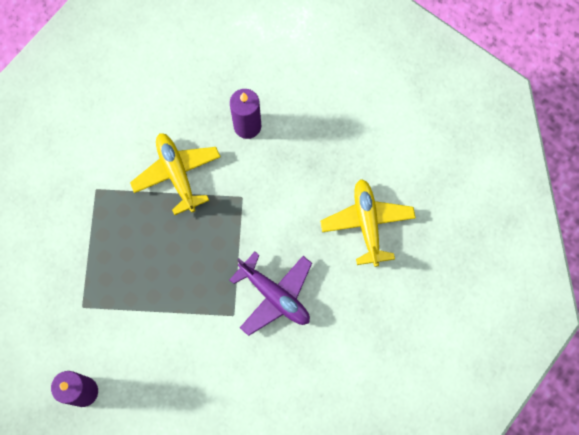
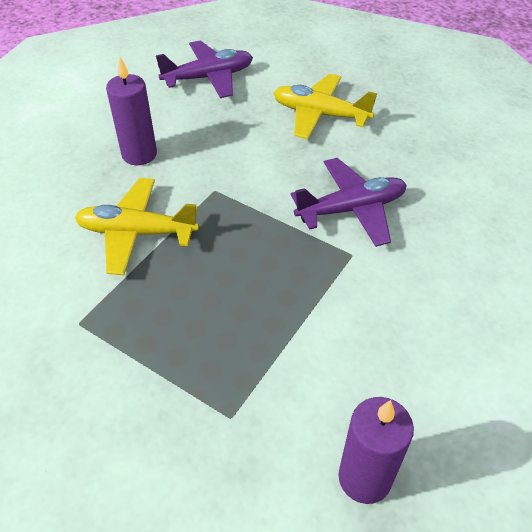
camera: 60 degrees left, 25 degrees down
(363, 116) = (208, 78): none -> purple plane

